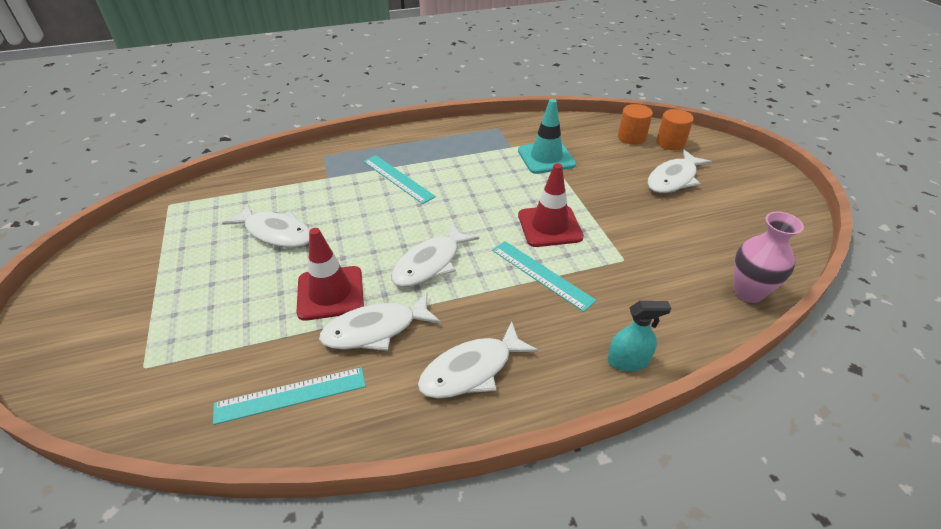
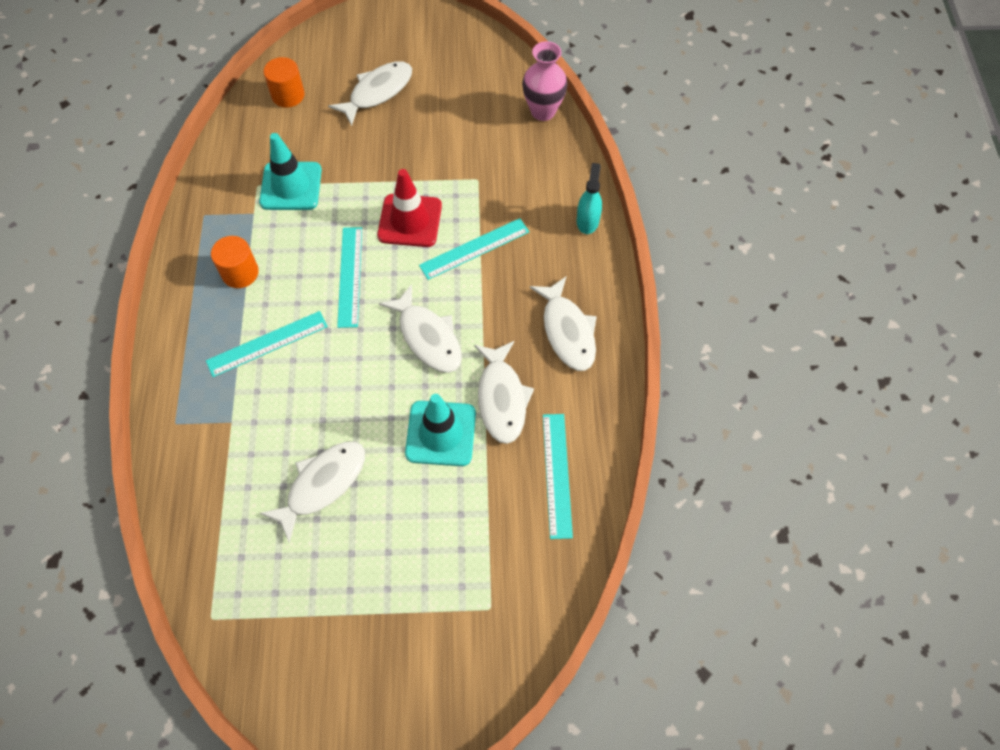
camera: 75 degrees left, 20 degrees up
(330, 293) = (441, 433): red traffic cone -> turquoise traffic cone
(475, 205) = (350, 276): none -> turquoise ruler
(670, 143) = (314, 67): orange cylinder -> orange cylinder (240, 273)
(673, 179) = (377, 92): white fish -> white fish turned 105 degrees counterclockwise

